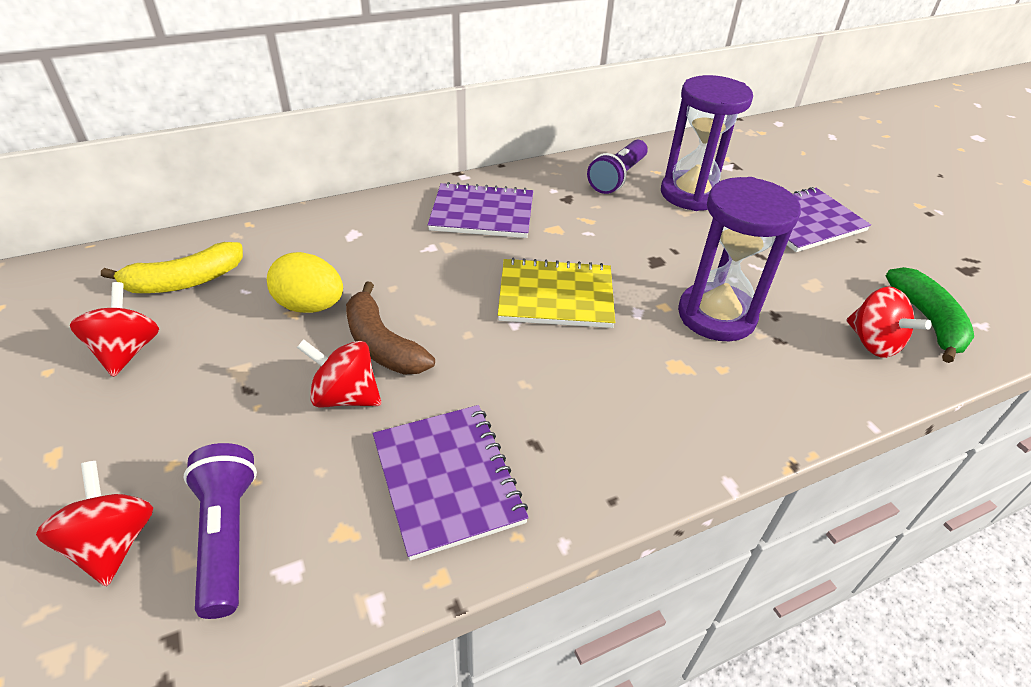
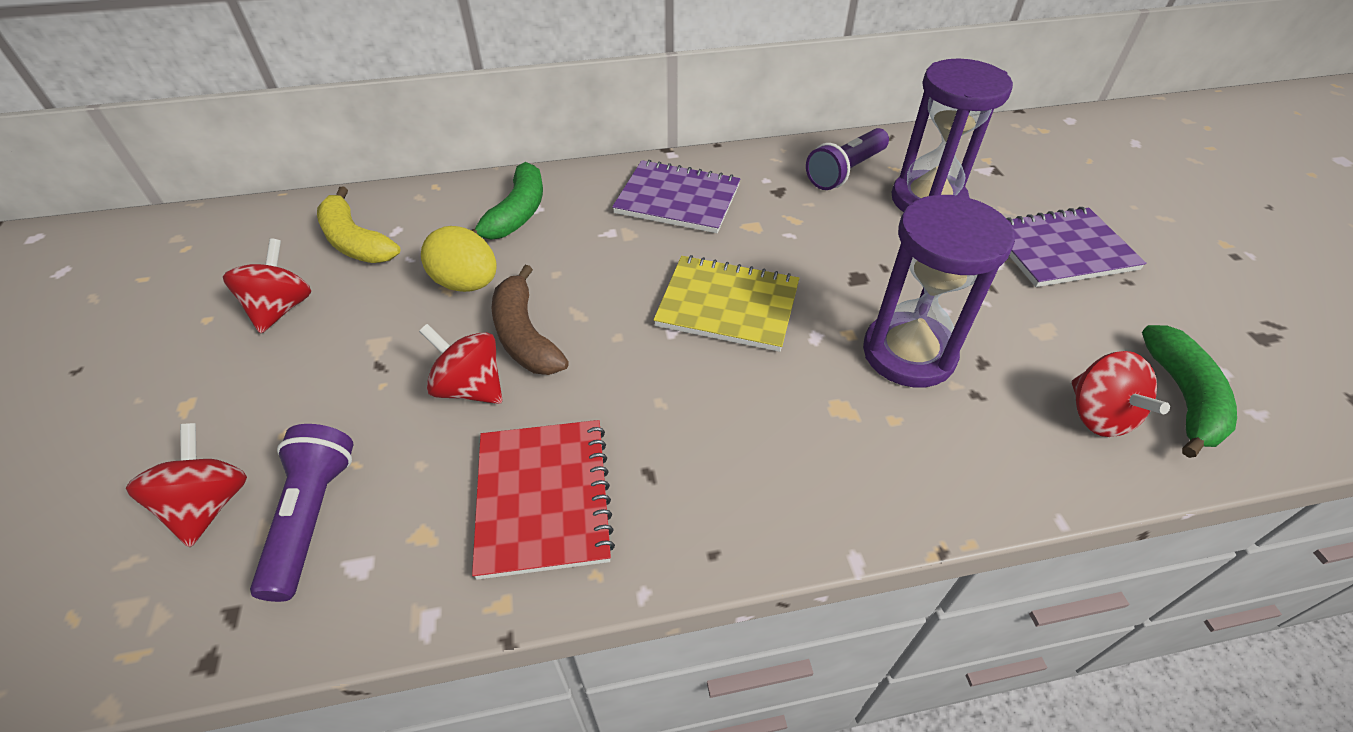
camera: 15 degrees right, 5 degrees up
(185, 281) = (356, 241): yellow banana -> yellow banana turned 60 degrees clockwise
(338, 240) = (517, 213): none -> green banana
(447, 480) = (543, 498): purple notebook -> red notebook

